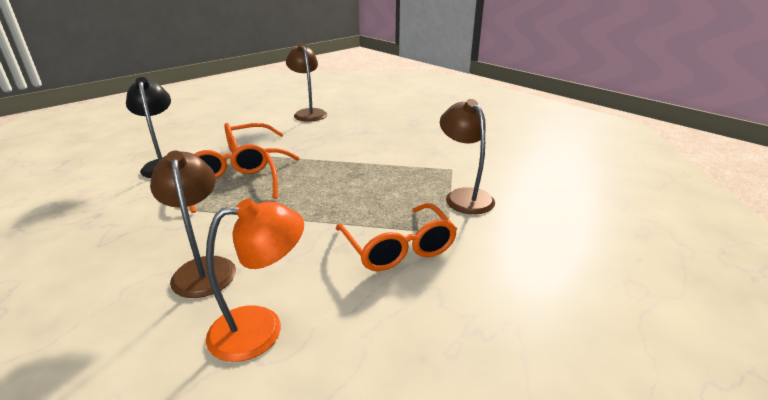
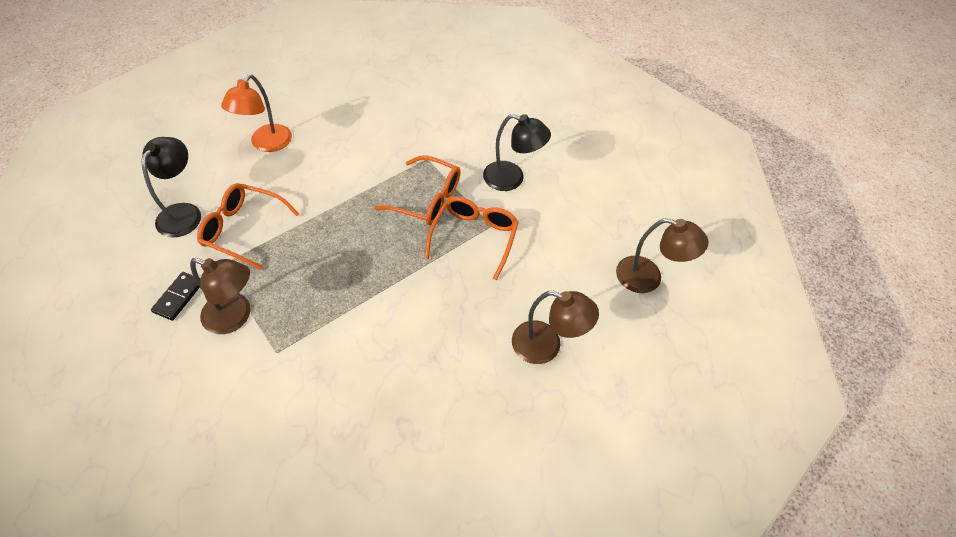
camera: 130 degrees right, 25 degrees up
(203, 268) = (339, 145): brown lamp -> brown lamp (648, 278)
(445, 303) = (184, 212): none -> black lamp
(504, 230) = (178, 297): none -> black domino

